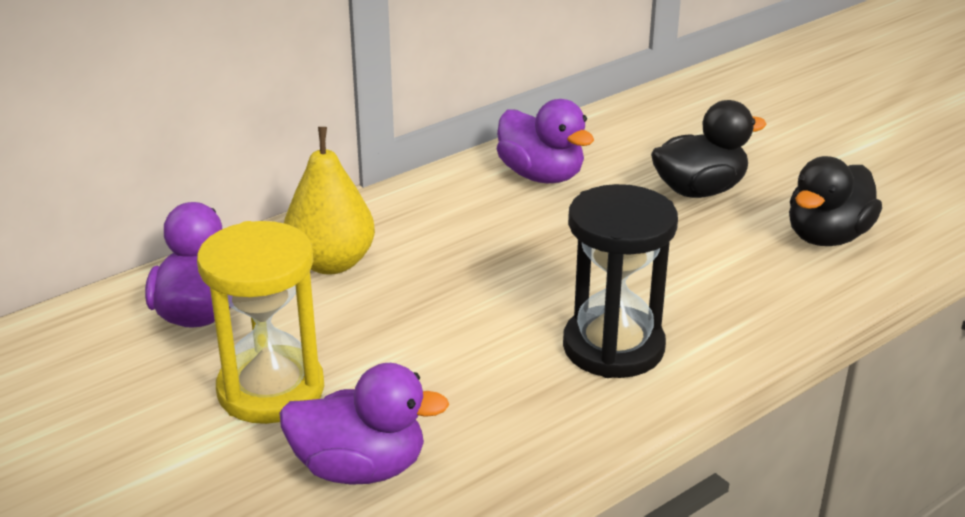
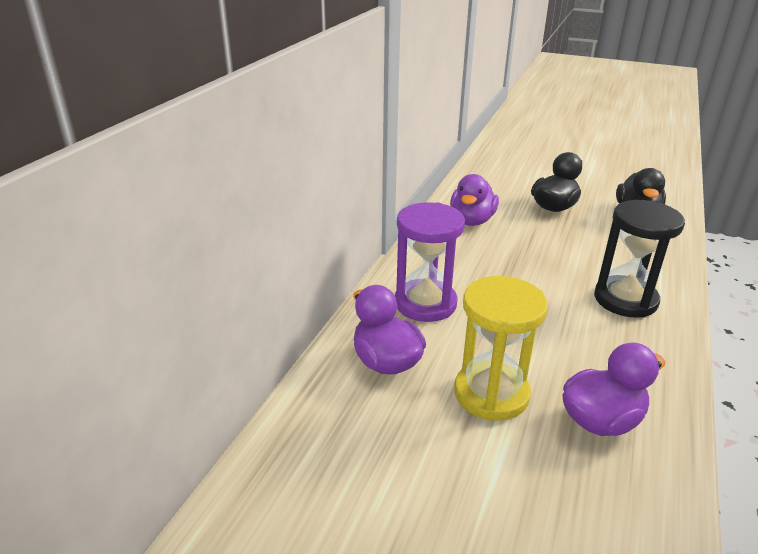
camera: 30 degrees left, 0 degrees up
(331, 263) = (425, 303): yellow pear -> purple hourglass
(541, 176) = (472, 221): purple duck -> purple duck turned 90 degrees clockwise

